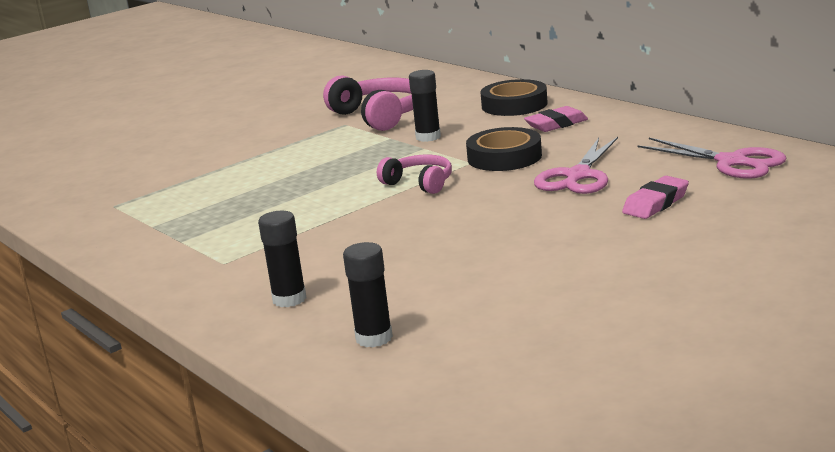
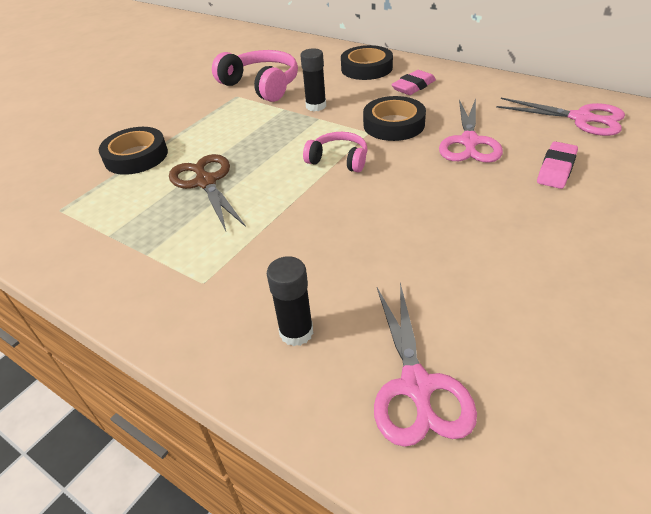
camera: 15 degrees left, 20 degrees up
(208, 169) = (136, 156): none -> black tape
(268, 193) = (206, 182): none -> brown scissors
(374, 338) = (416, 386): black glue stick -> pink scissors

